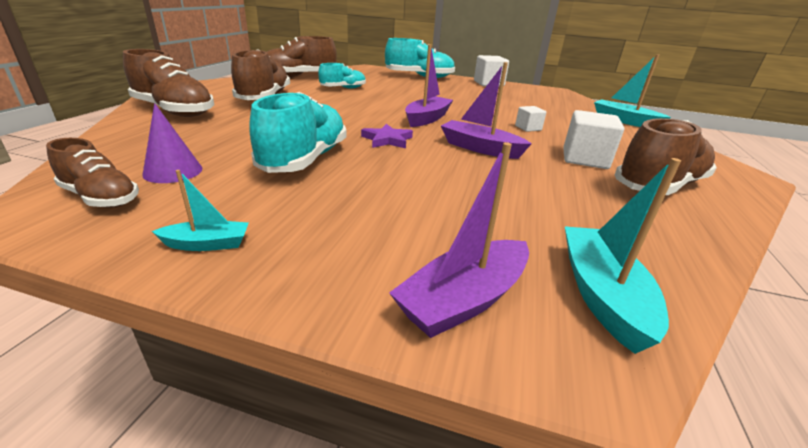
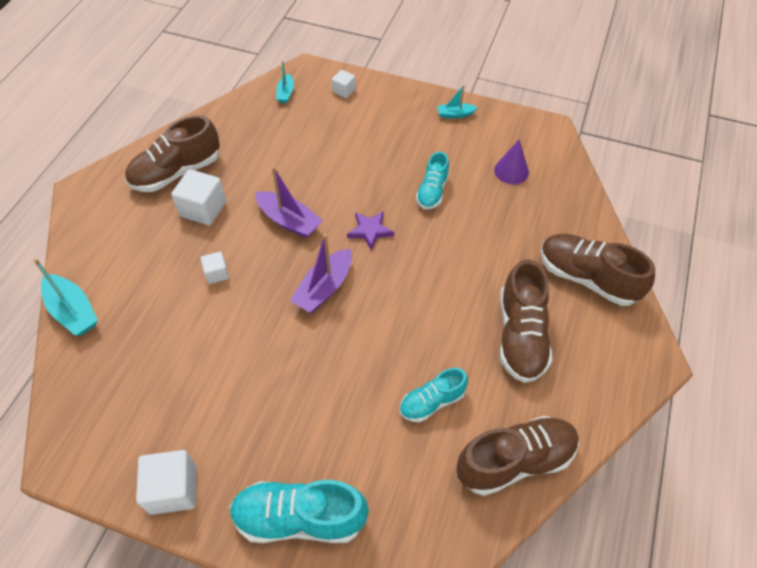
camera: 175 degrees left, 25 degrees up
(101, 198) = (529, 144): brown shoe -> none
(305, 160) = (432, 191): turquoise shoe -> turquoise shoe, size x0.60
(464, 300) = (344, 90): purple boat -> white cube
(601, 294) = (285, 93): turquoise boat -> turquoise boat, size x0.57

